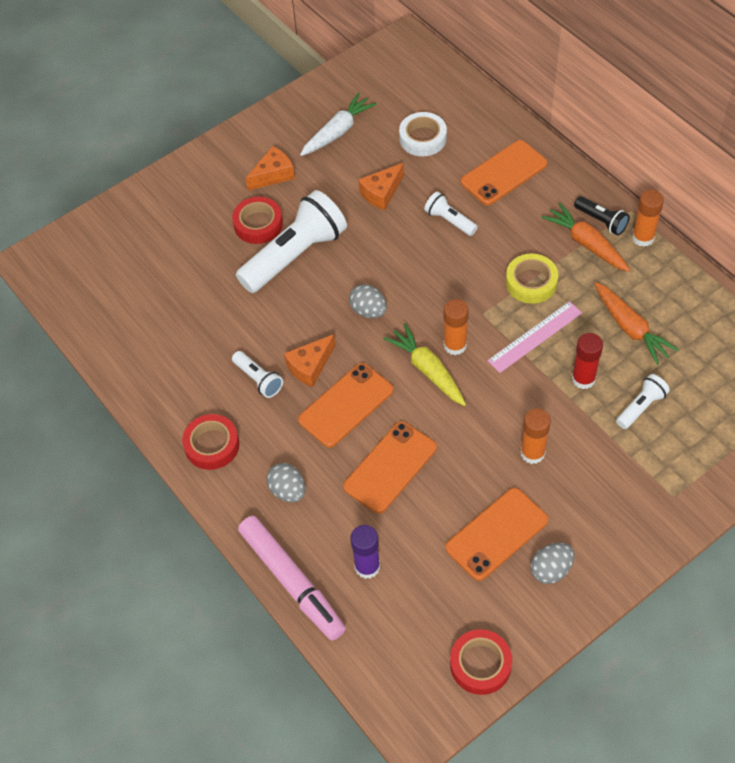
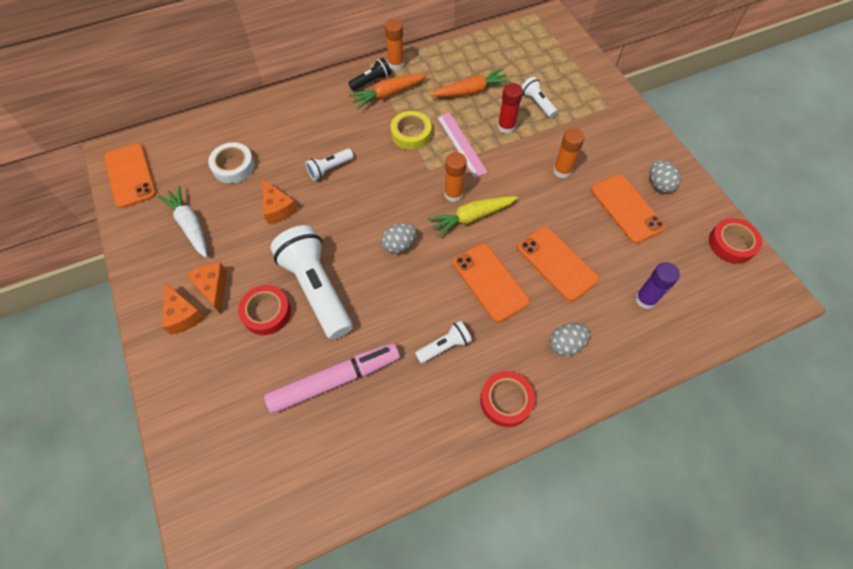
camera: 80 degrees left, 5 degrees up
(292, 582) = (654, 358): pink marker -> pink marker (335, 380)
(310, 366) = (443, 301): orange cheese -> orange cheese (183, 315)
(504, 173) = (298, 124): orange phone -> orange phone (130, 175)

